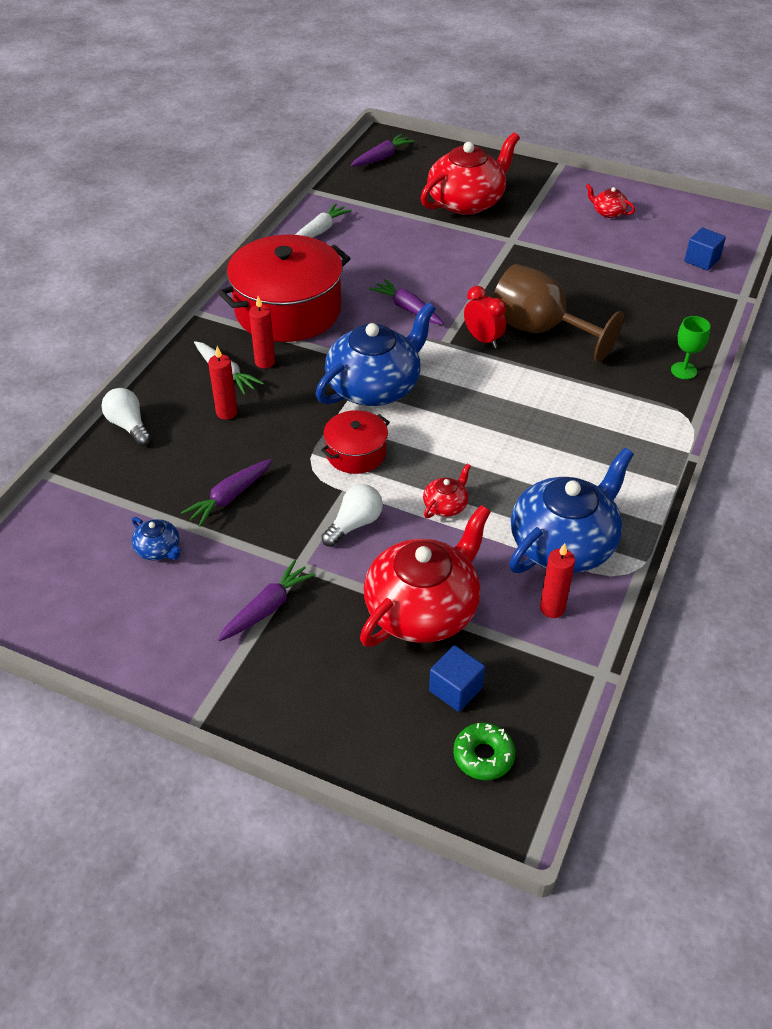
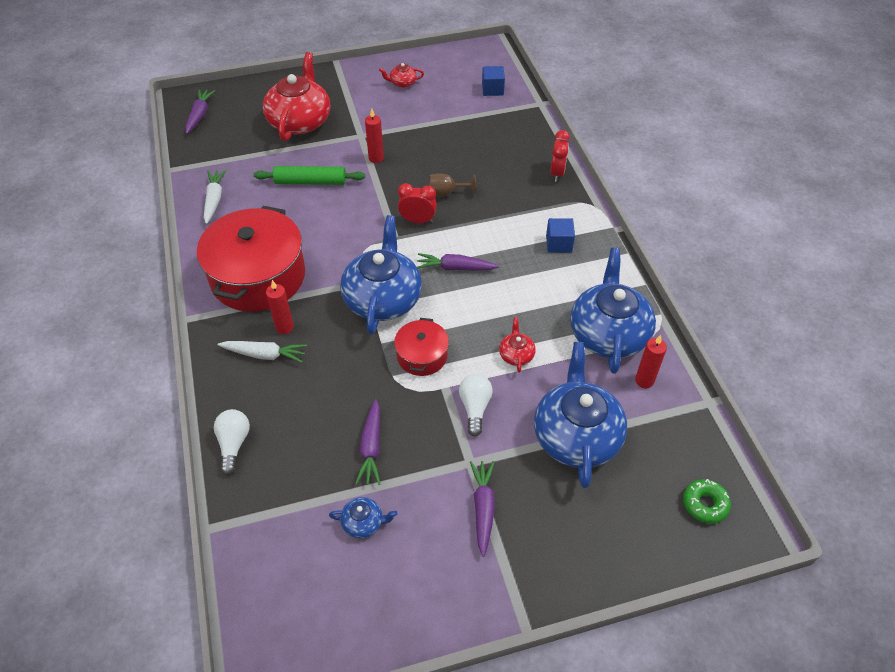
camera: 40 degrees left, 5 degrees up
(129, 426) = (234, 444): white light bulb -> white light bulb turned 75 degrees clockwise
(227, 413) = (299, 384): red candle -> red candle (376, 158)
(407, 309) = (343, 226): purple carrot -> purple carrot (455, 268)
(419, 257) = (310, 182): none -> green rolling pin
(423, 609) = (576, 435): red teapot -> blue teapot
(455, 689) = (648, 474): blue cube -> blue cube (558, 244)
(539, 330) = (446, 193): brown goblet -> brown goblet, size x0.48
(683, 371) = (557, 173): green goblet -> red clock

